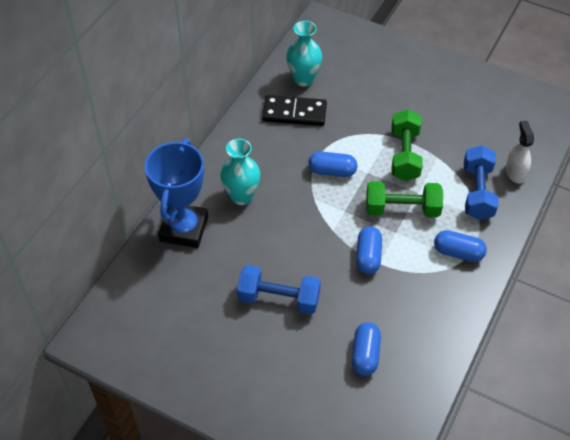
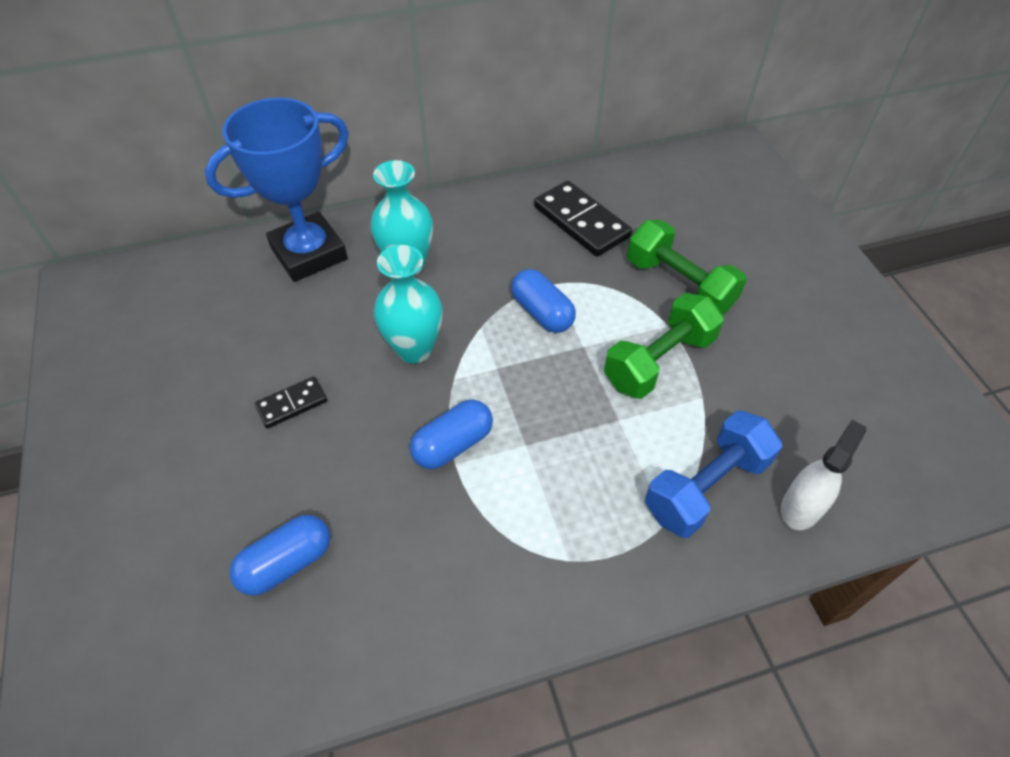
camera: 45 degrees right, 0 degrees up
(279, 299) = (292, 404): blue dumbbell -> black domino
(303, 79) = (638, 195): turquoise vase -> turquoise vase (414, 349)
(402, 209) = (571, 423): green dumbbell -> green dumbbell (679, 285)
(458, 252) = (576, 544): blue capsule -> none

